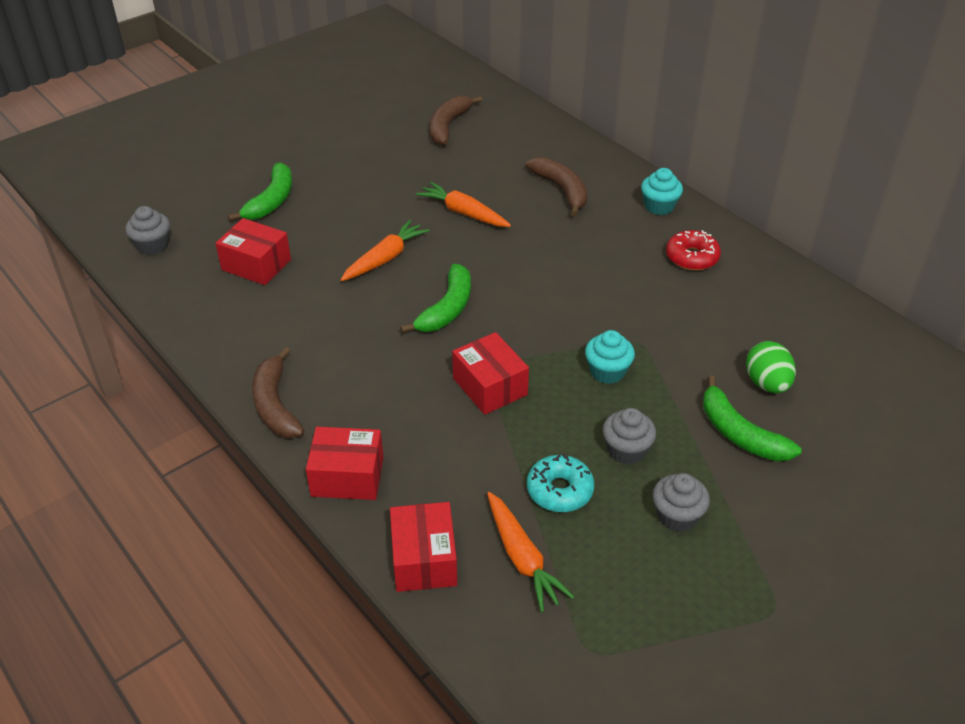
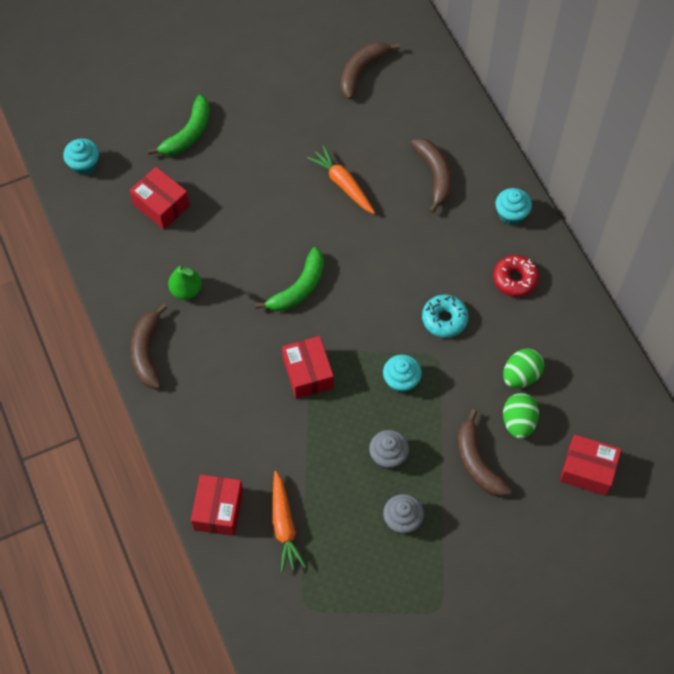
camera: 15 degrees right, 20 degrees up
(153, 245) = (84, 164): grey cupcake -> turquoise cupcake
(309, 335) = (186, 290): none -> green pear
(347, 476) = (184, 429): red box -> red box (587, 470)
(385, 258) = (264, 222): orange carrot -> none
(559, 490) = (328, 478): turquoise donut -> turquoise donut (444, 319)
(739, 433) = (477, 462): green banana -> brown banana
(745, 340) = (521, 376): none -> green egg

